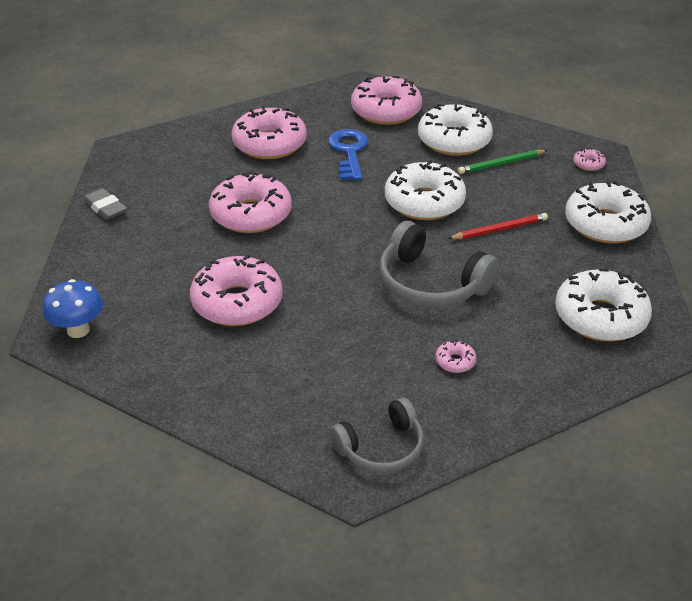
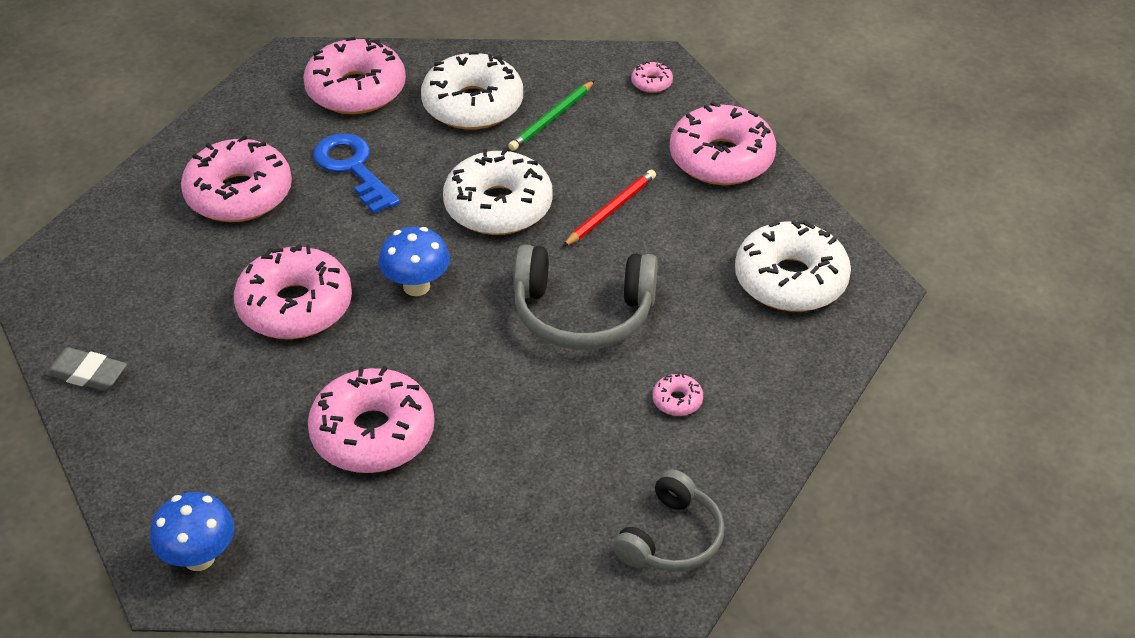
camera: 30 degrees left, 5 degrees up
(334, 229) = (416, 286): none -> blue mushroom
(605, 224) = (721, 158): white donut -> pink donut

